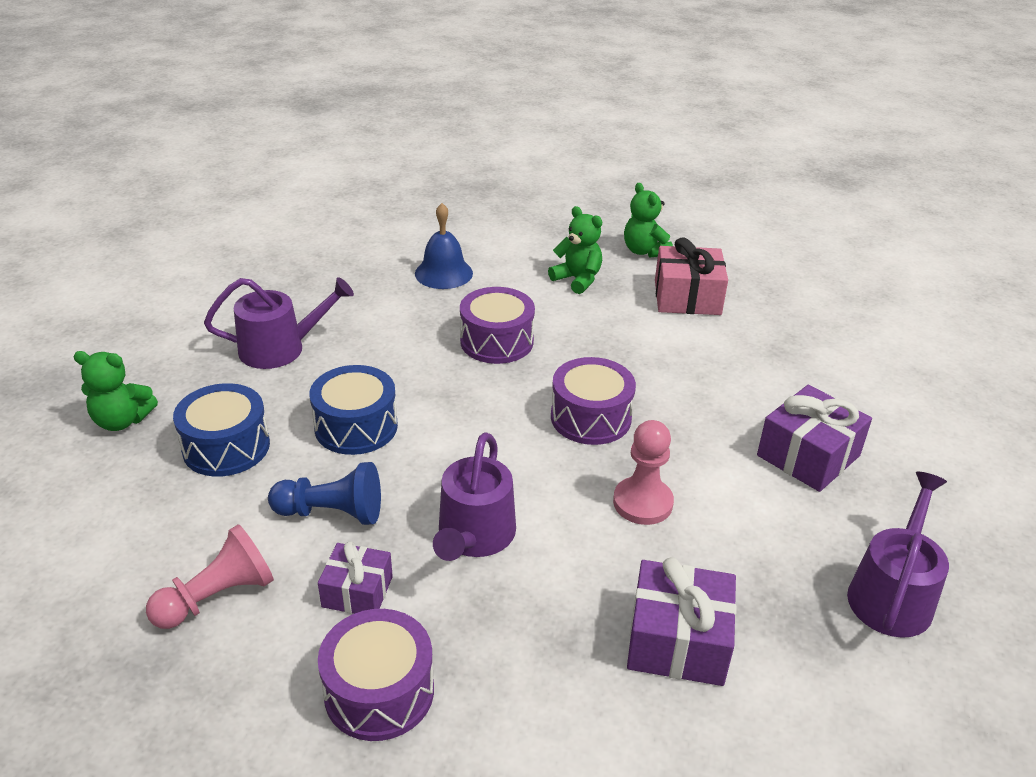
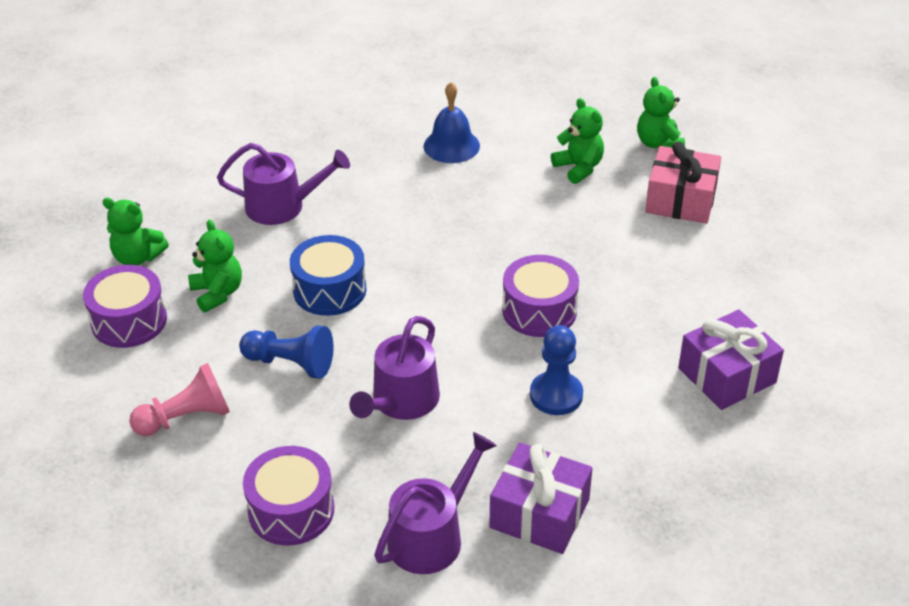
camera: 15 degrees right, 5 degrees up
(226, 447) = (217, 293): blue drum -> green teddy bear
(357, 592) = (294, 431): purple gift -> none
(496, 341) = (479, 224): purple drum -> purple drum (129, 321)
(642, 503) = (556, 395): pink pawn -> blue pawn
(892, 594) = (742, 508): purple watering can -> purple watering can (431, 536)

